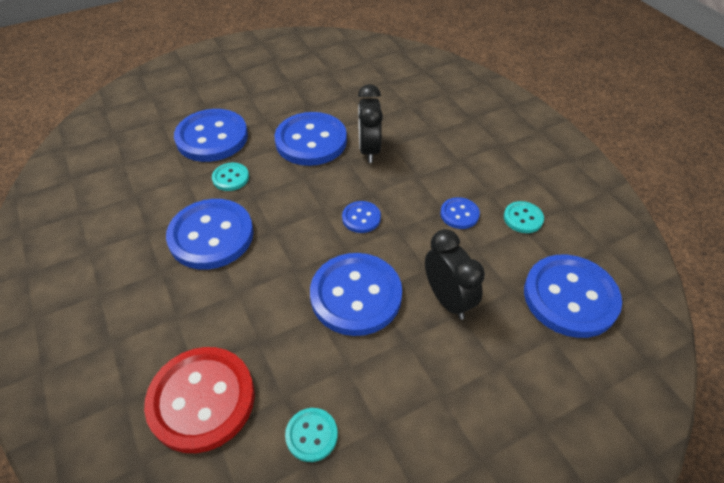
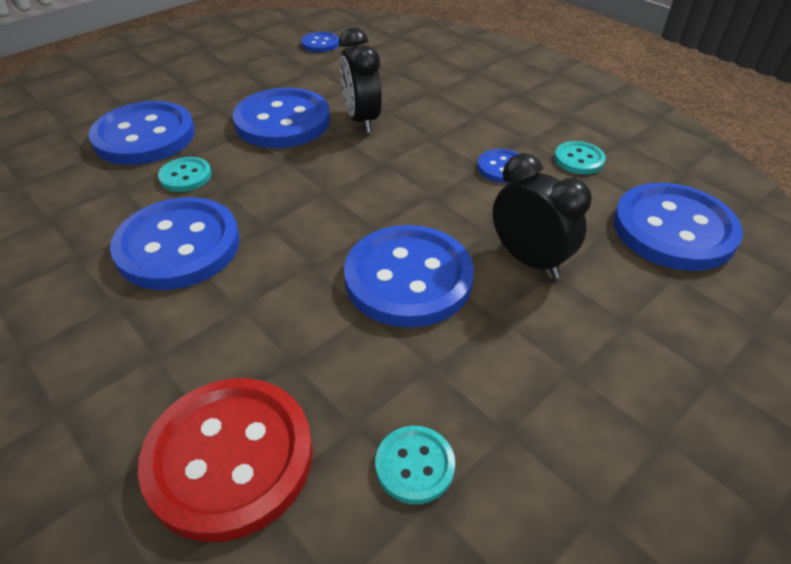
camera: 15 degrees left, 5 degrees down
(361, 218) = (380, 191): blue button -> blue button (320, 44)

